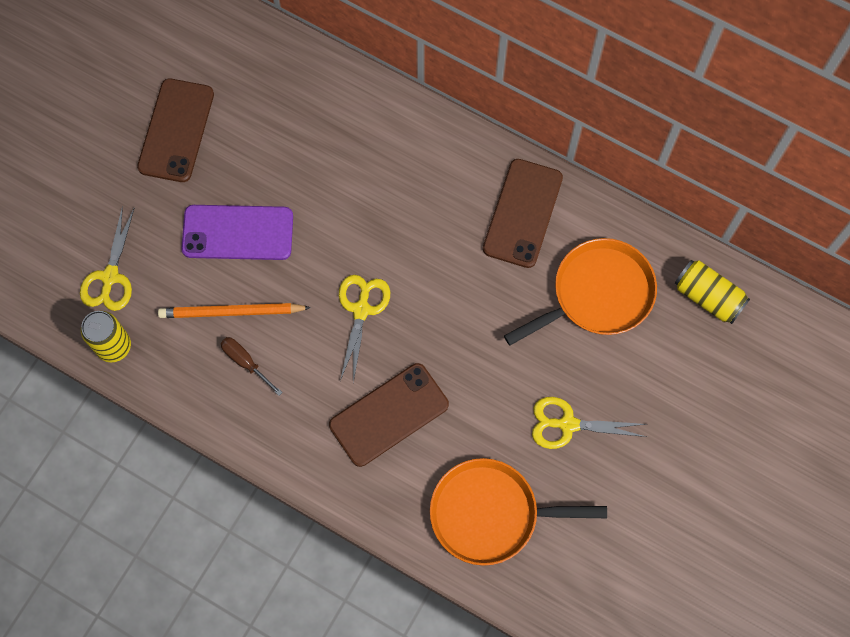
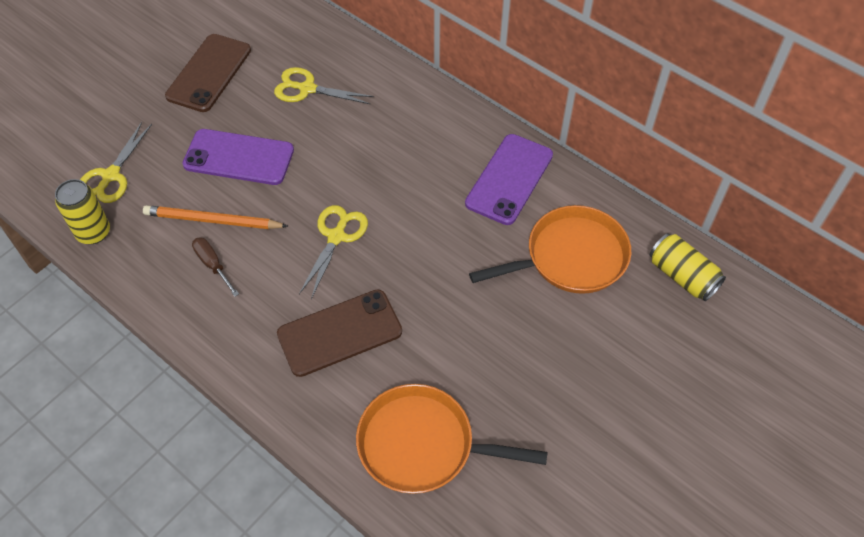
camera: 10 degrees right, 15 degrees down
(522, 213) = (509, 179): brown phone -> purple phone
(567, 424) = (520, 370): yellow scissors -> yellow scissors (307, 89)

